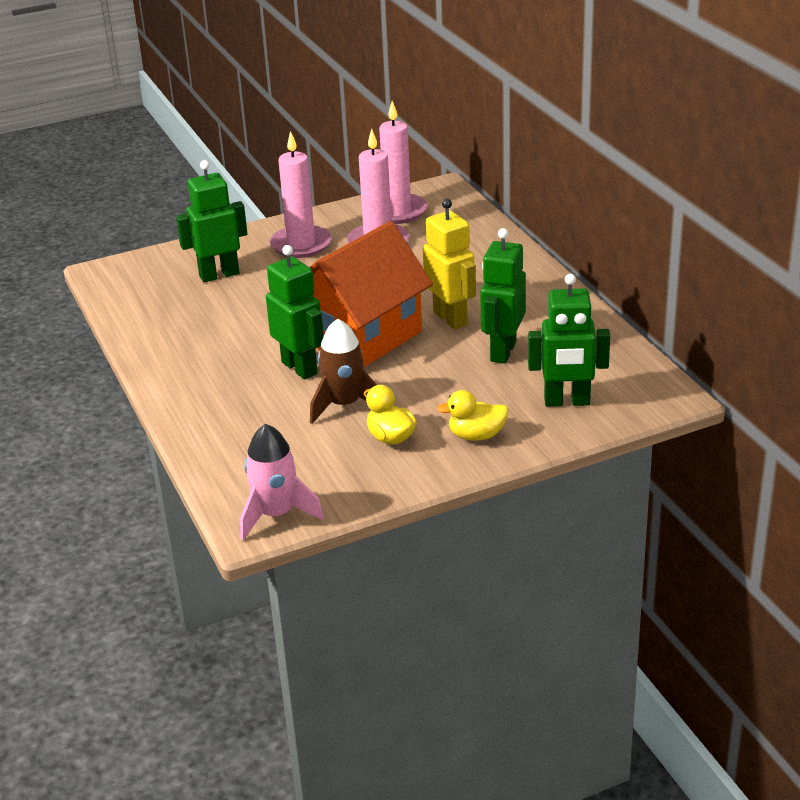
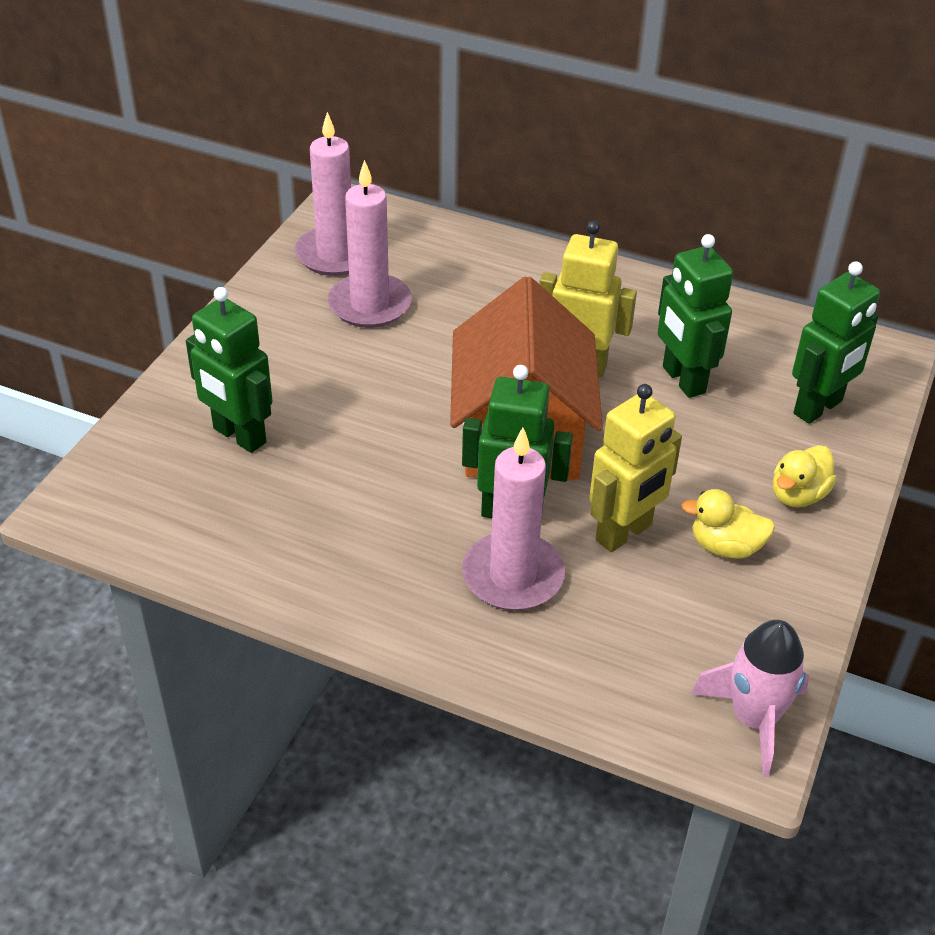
camera: 45 degrees left, 10 degrees up
(219, 275) = (239, 436): green robot -> green robot turned 75 degrees counterclockwise
(301, 245) = (283, 347): pink candle -> pink candle (513, 576)
(344, 405) = (624, 533): brown rocket -> yellow robot

